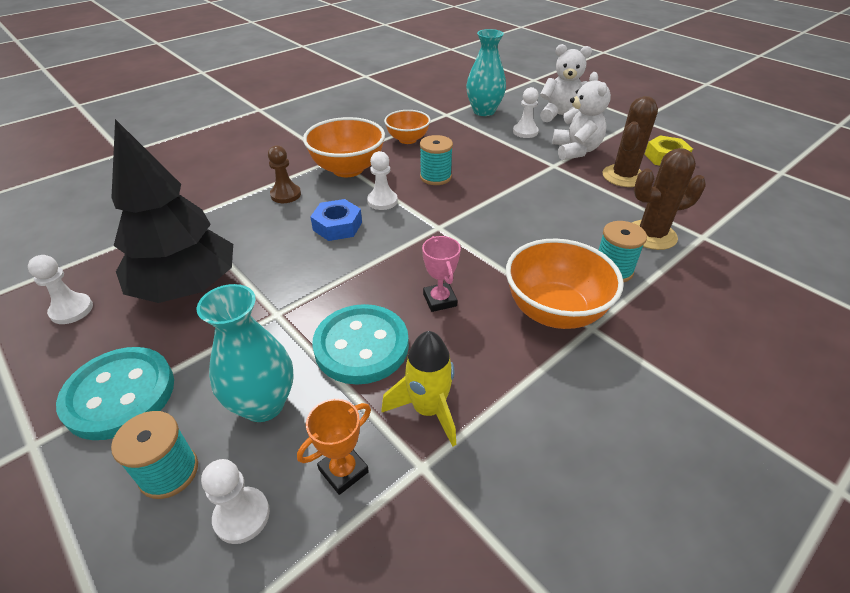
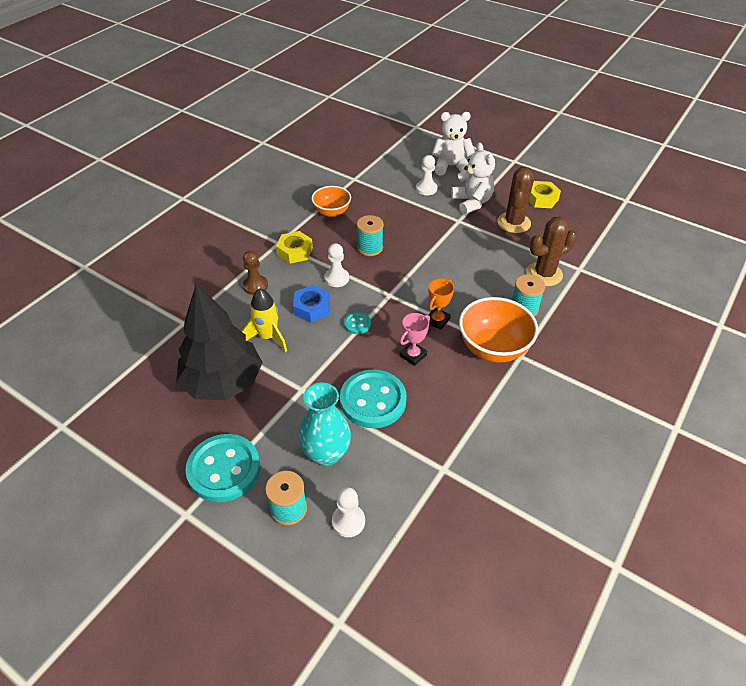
camera: 15 degrees left, 5 degrees up
(71, 310) = (144, 418): white pawn -> none
(343, 470) = (397, 482): orange trophy -> orange trophy (437, 320)
(348, 169) = (295, 251): orange bowl -> yellow nut
(384, 252) = (357, 324): none -> turquoise button
(428, 409) = (434, 433): yellow rocket -> yellow rocket (268, 337)
(439, 300) = (413, 355): pink trophy -> pink trophy turned 75 degrees clockwise
(484, 111) = (385, 170): turquoise vase -> none

